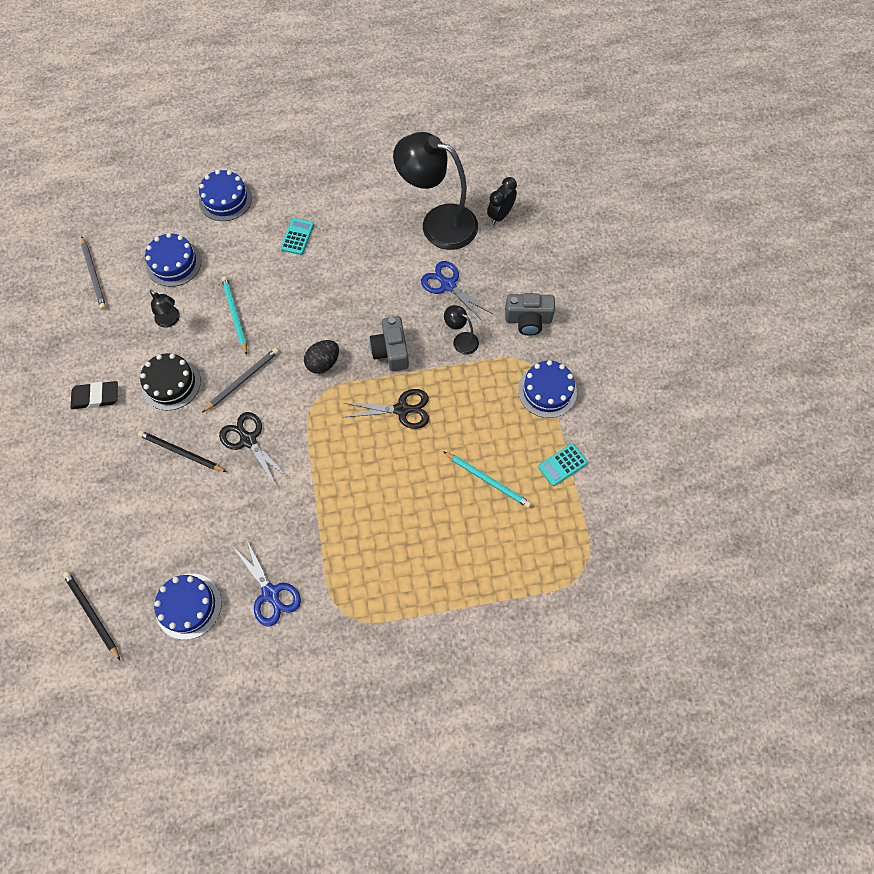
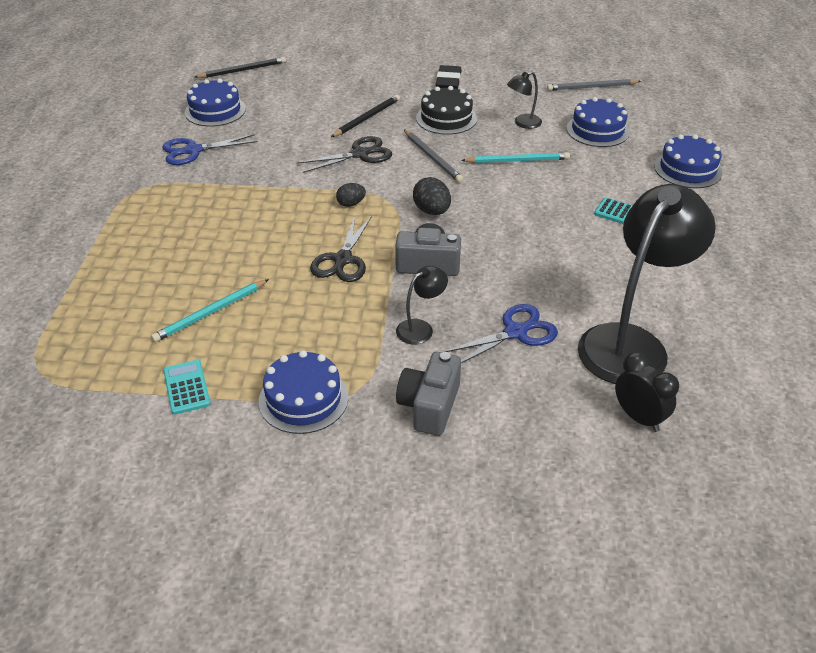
camera: 105 degrees right, 25 degrees down
(327, 425) = (351, 204): none -> black egg

